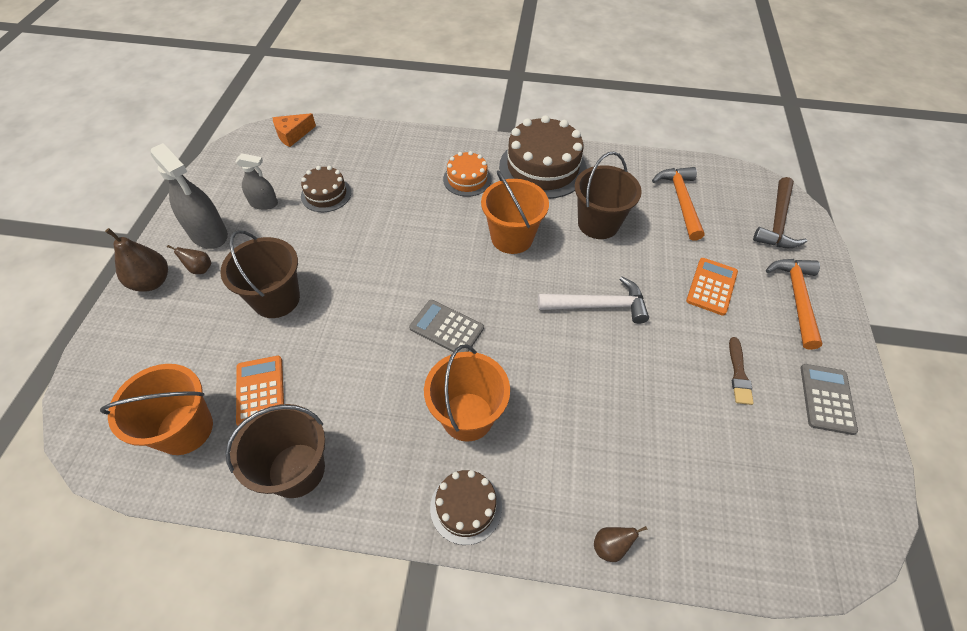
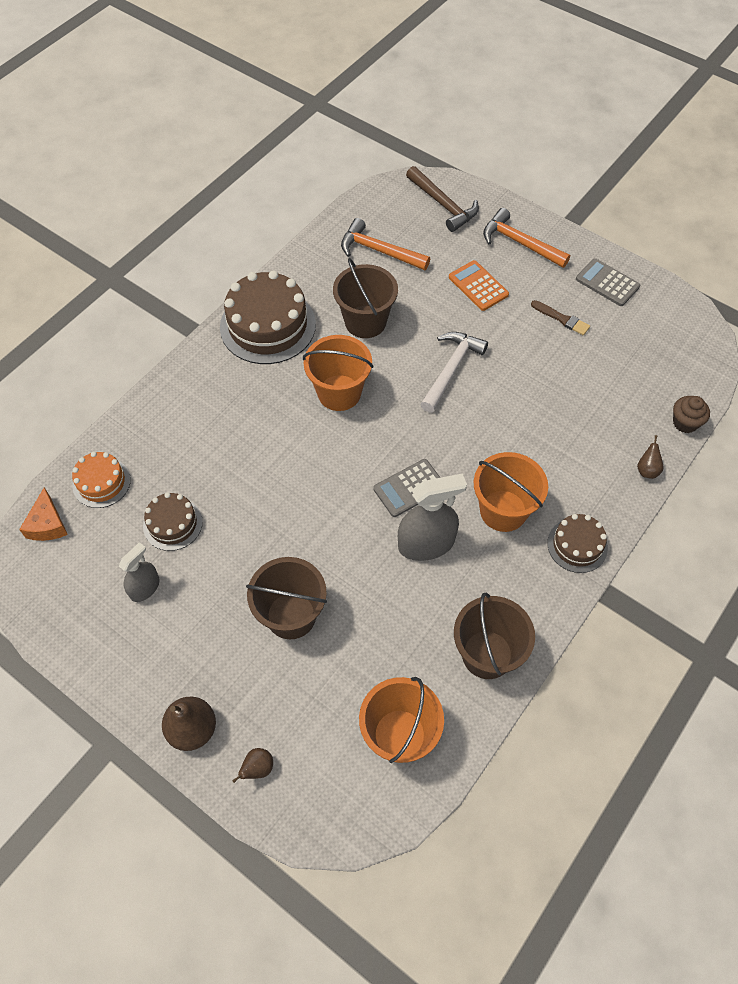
camera: 60 degrees left, 5 degrees up
(200, 269) = (204, 677): brown pear -> brown pear (257, 768)
(208, 234) = (156, 656): grey spray bottle -> grey spray bottle (426, 544)
(260, 391) = (392, 660): orange calculator -> none
(467, 179) = (239, 392): orange cake -> orange cake (101, 482)
(708, 567) = (685, 423): none -> brown cupcake

